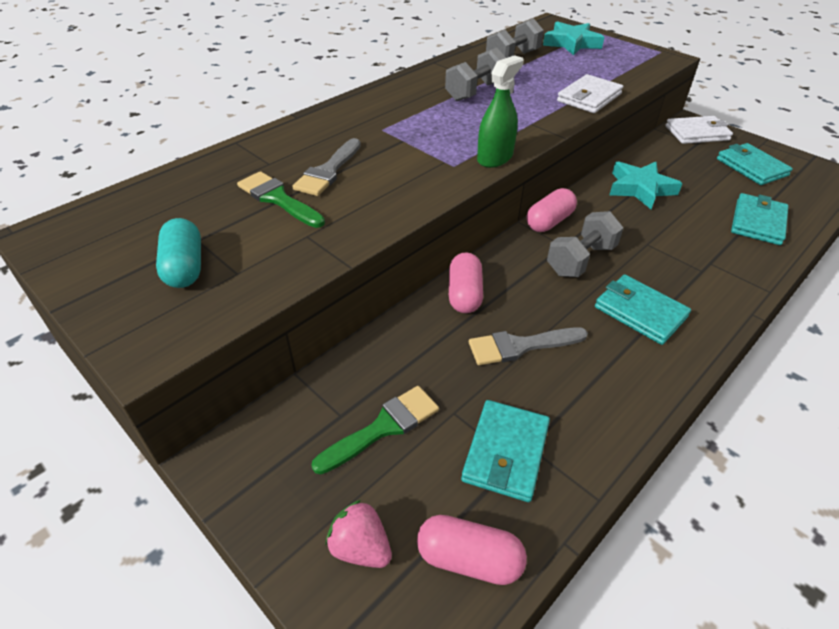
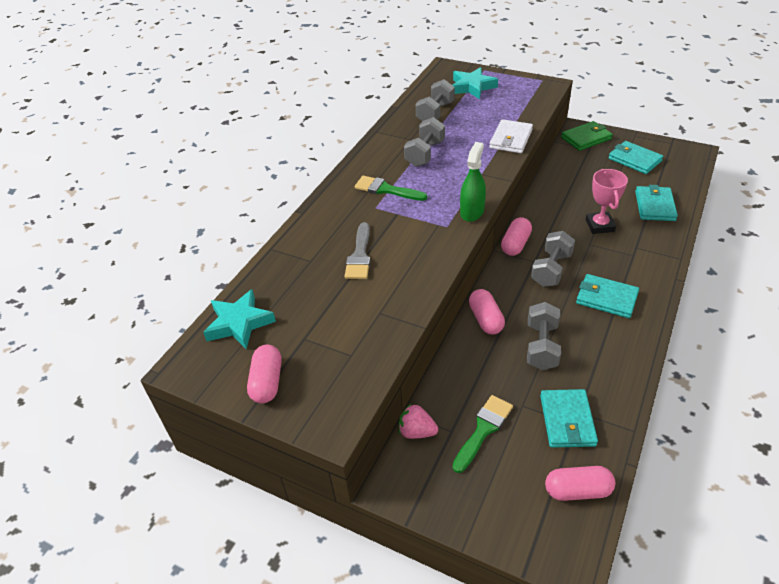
camera: 15 degrees left, 0 degrees up
(116, 275) = (267, 382): none -> pink capsule
(185, 267) = (311, 361): turquoise capsule -> none
(278, 199) = (338, 289): green brush -> green brush (386, 190)
(360, 547) = (511, 506): pink strawberry -> pink strawberry (417, 431)
(520, 346) = (541, 346): grey brush -> grey dumbbell
(640, 188) = (566, 199): turquoise star -> turquoise star (239, 323)
(671, 227) = (599, 225): none -> pink trophy
(697, 133) = (586, 138): white wallet -> green wallet

